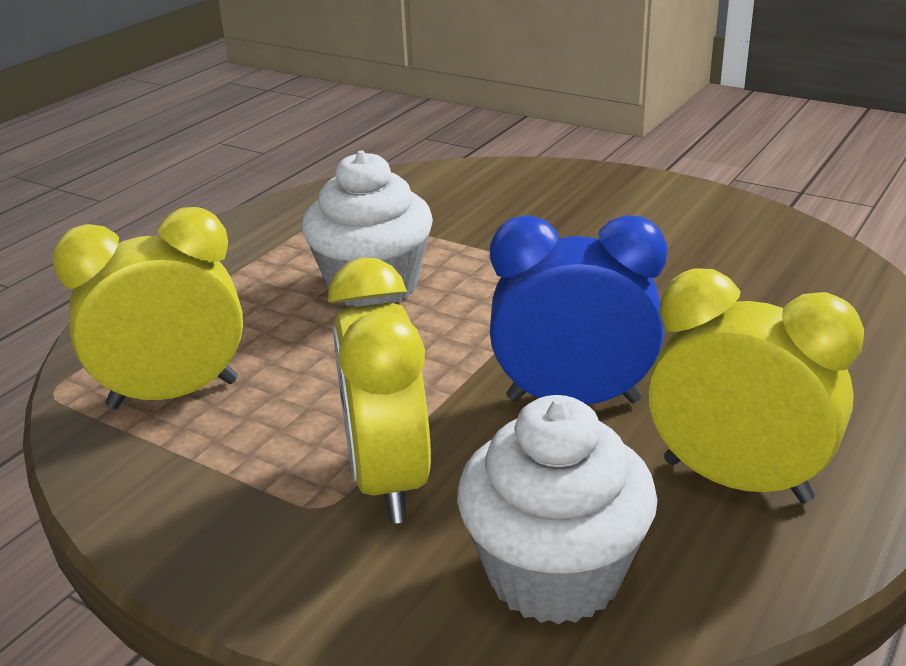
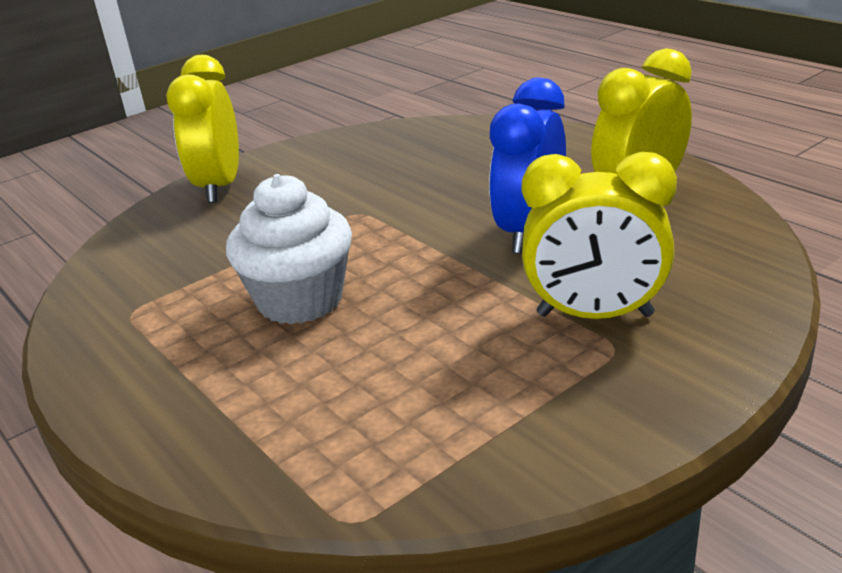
camera: 70 degrees left, 0 degrees up
(173, 394) = (411, 426): yellow clock -> yellow clock (219, 187)
(554, 574) = (712, 263): white cupcake -> none

